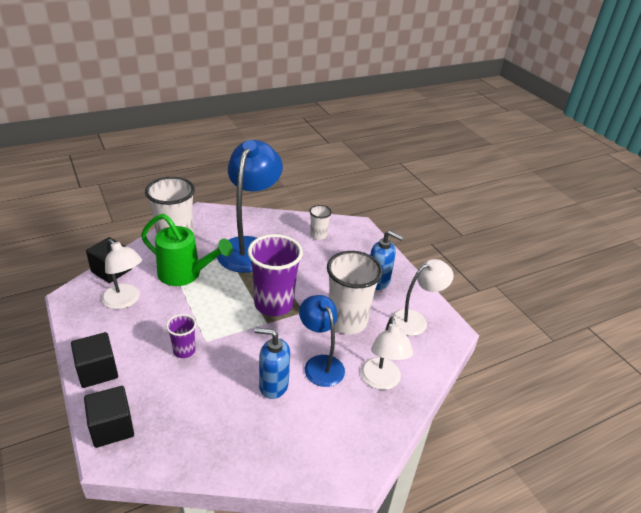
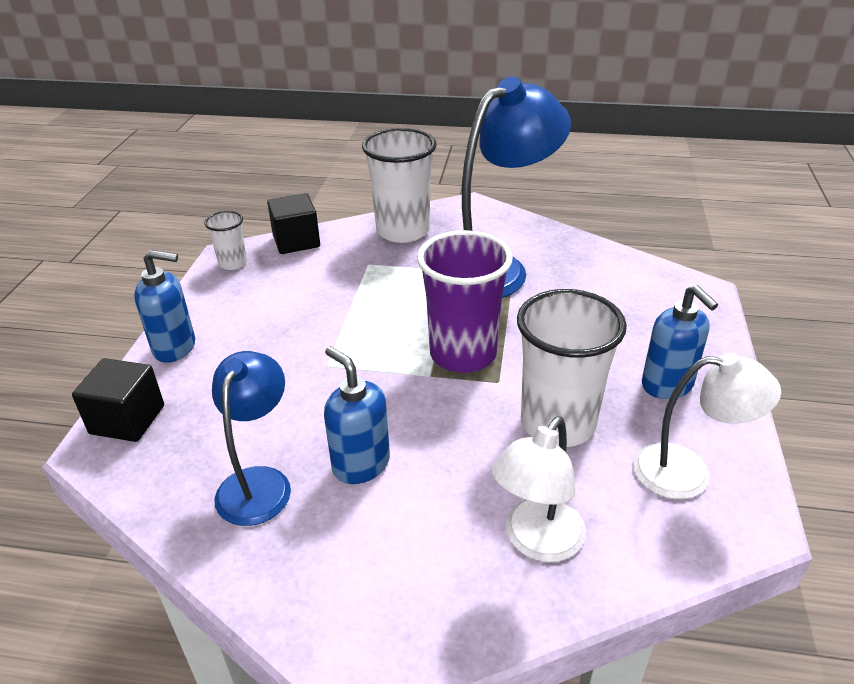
camera: 40 degrees right, 0 degrees up
(97, 371) = (175, 348): black cube -> blue soap dispenser
(125, 301) = (279, 280): white lamp -> none
(184, 351) = (290, 366): purple cup -> none
(185, 274) = (377, 273): green watering can -> none
(318, 235) = (619, 284): white cup -> white cup (233, 263)
(320, 364) = (457, 467): blue lamp -> blue lamp (259, 482)

